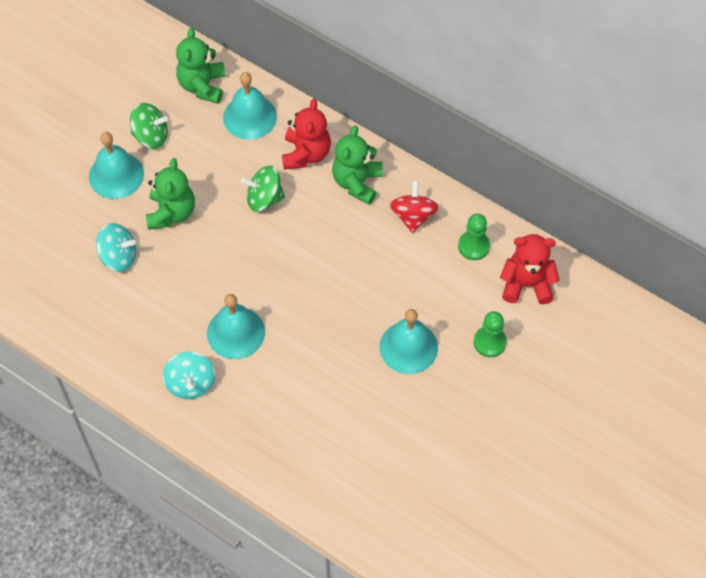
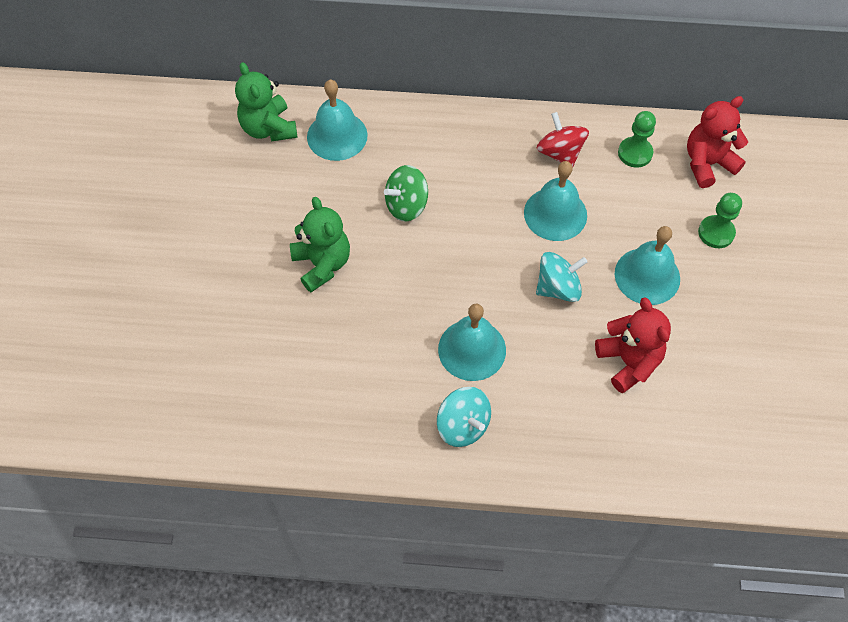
camera: 30 degrees left, 0 degrees up
(116, 175) = (238, 255): turquoise bell -> turquoise bell (555, 214)
(118, 257) = (297, 336): turquoise spinning top -> turquoise spinning top (558, 288)
(151, 136) = (248, 200): green spinning top -> none
(306, 154) = (417, 144): red teddy bear -> red teddy bear (628, 362)
(357, 182) = (485, 147): green teddy bear -> none

